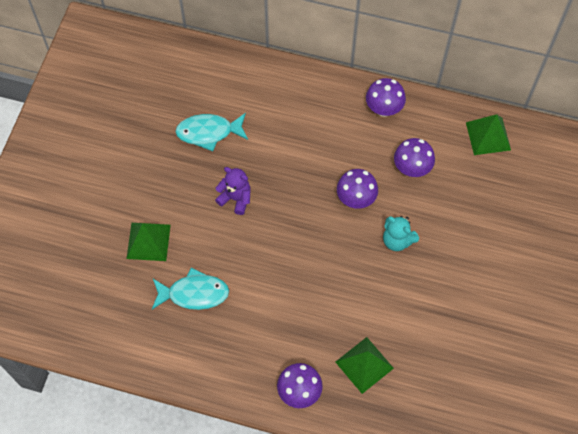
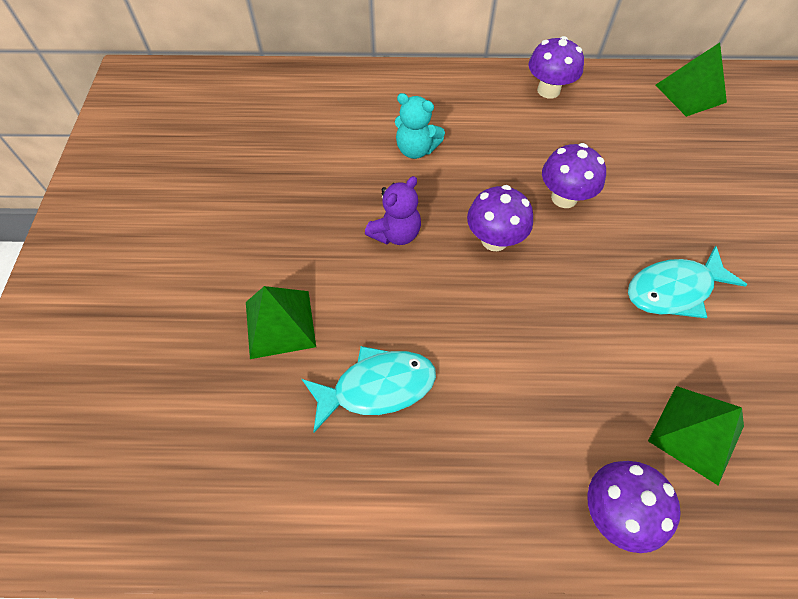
camera: 15 degrees left, 5 degrees down
(209, 132) = (329, 160): turquoise fish -> turquoise fish (674, 290)
(235, 198) = (396, 233): purple teddy bear -> purple teddy bear turned 120 degrees clockwise
(397, 240) = (646, 237): turquoise teddy bear -> turquoise teddy bear (416, 149)
(411, 168) = (618, 147): purple mushroom -> purple mushroom (494, 240)

